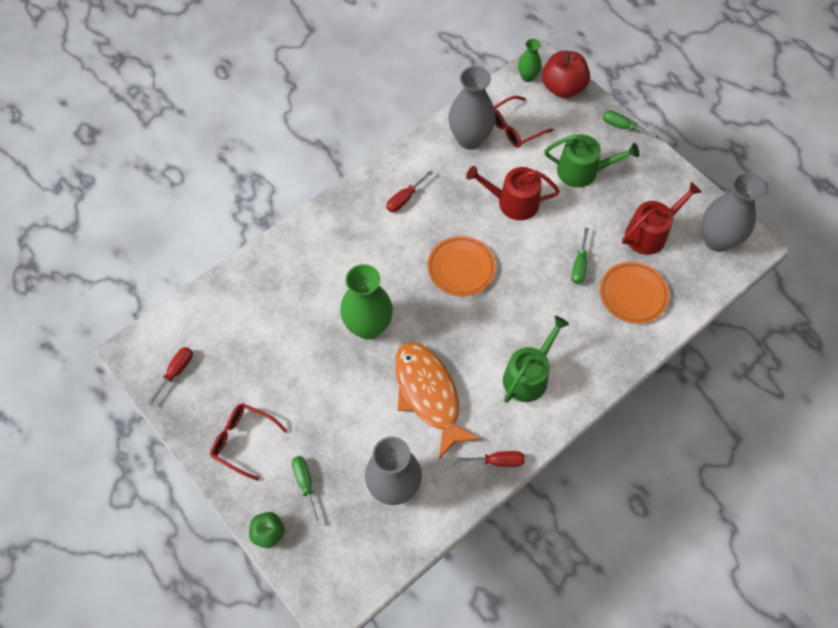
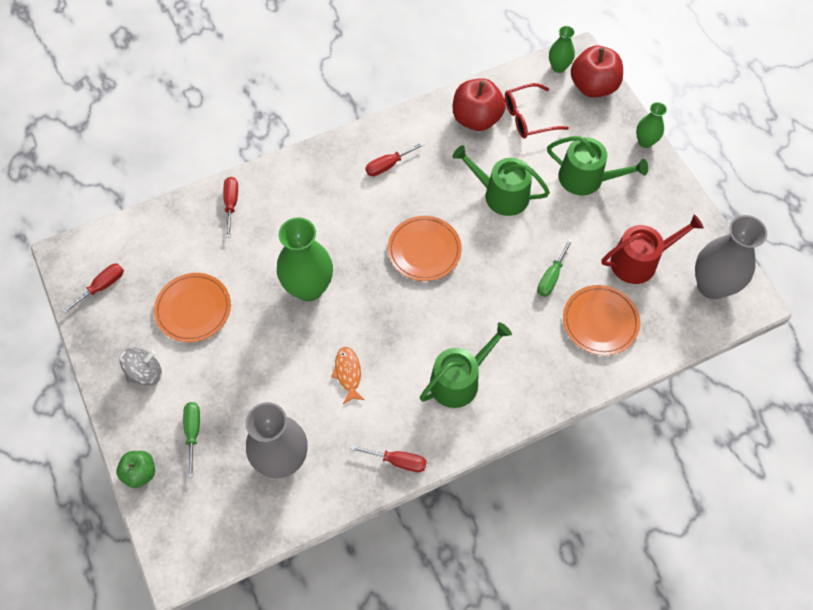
camera: 15 degrees right, 0 degrees up
(243, 441) = (145, 373): red glasses -> grey spinning top
(269, 371) = (193, 309): none -> orange plate
(272, 267) = (231, 204): none -> red screwdriver
(428, 395) = (348, 373): orange fish -> orange fish, size x0.45
(470, 139) = (476, 118): grey vase -> red apple
(513, 202) = (501, 194): red watering can -> green watering can
(622, 127) = (645, 141): green screwdriver -> green vase

